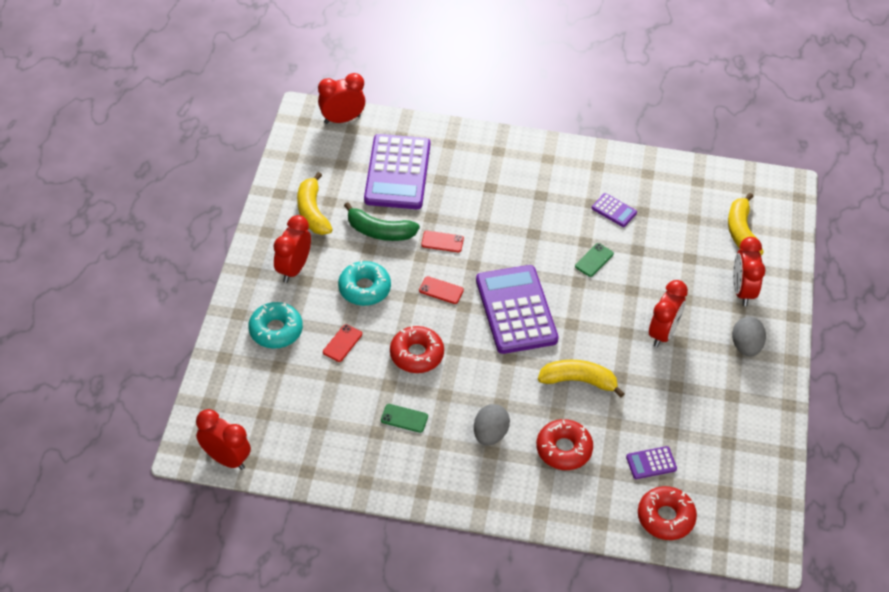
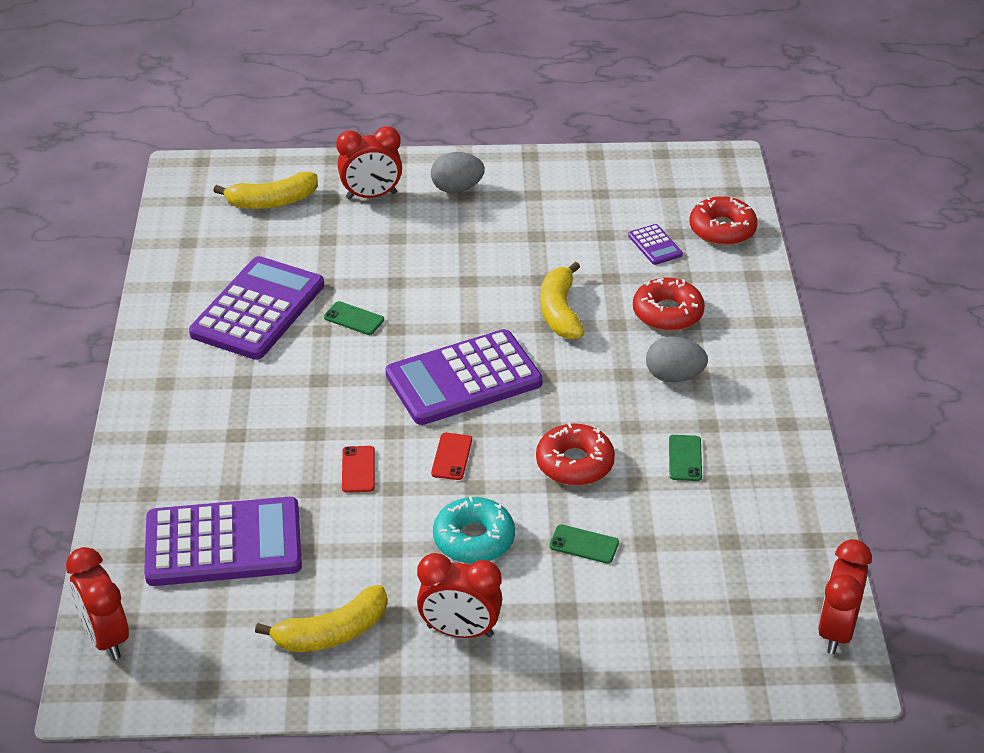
camera: 100 degrees left, 10 degrees down
(276, 330) = (588, 626): turquoise donut -> none
(342, 343) = (584, 544): red phone -> green phone
(379, 231) = (355, 542): green banana -> none
(614, 210) = (258, 309): purple calculator -> purple calculator, size x2.33
(663, 333) = (459, 251): red clock -> none

